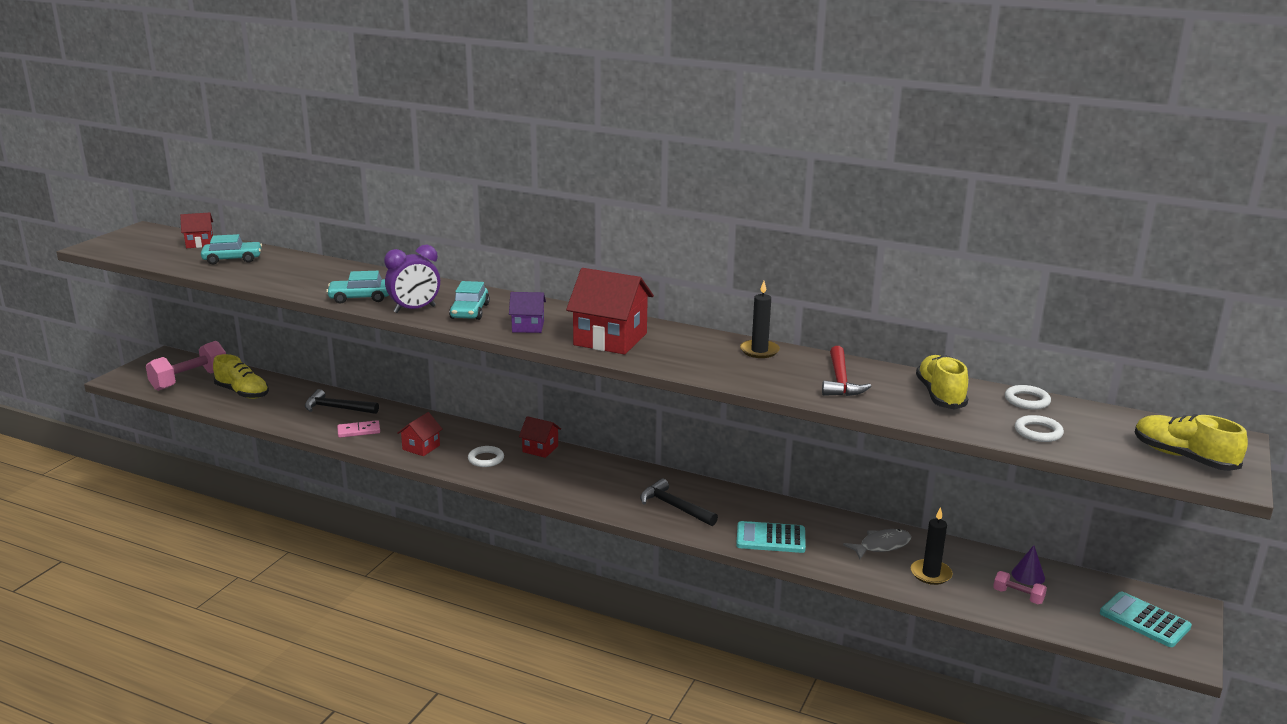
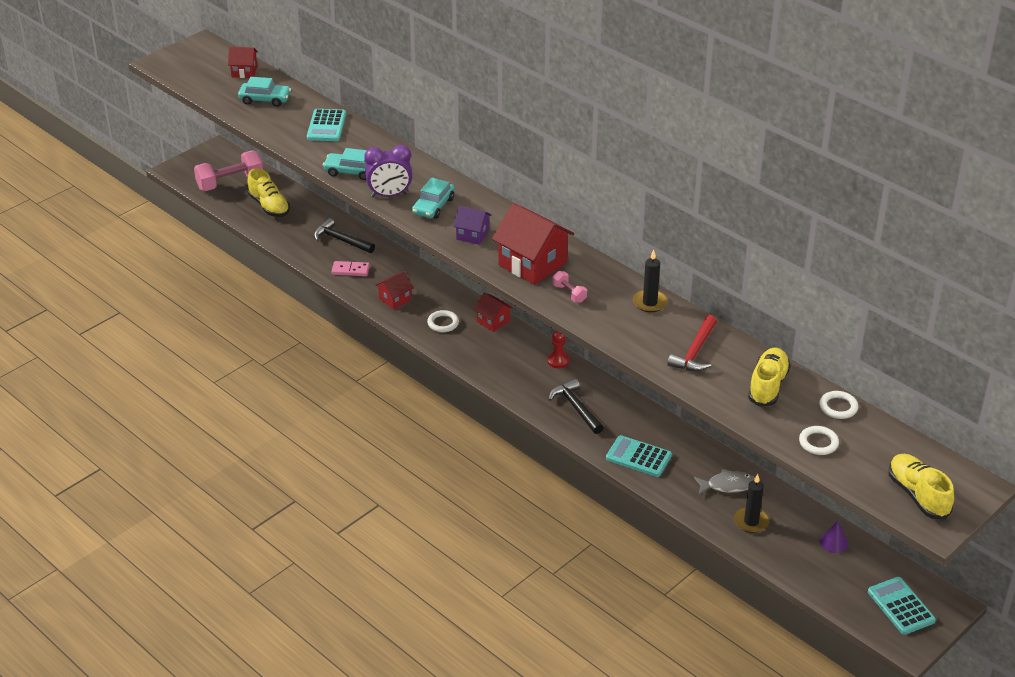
camera: 20 degrees right, 15 degrees up
(314, 269) = (326, 126): none -> turquoise calculator
(630, 470) = (558, 361): none -> red pawn
(1018, 596) = (810, 559): pink dumbbell -> pink dumbbell (569, 293)

